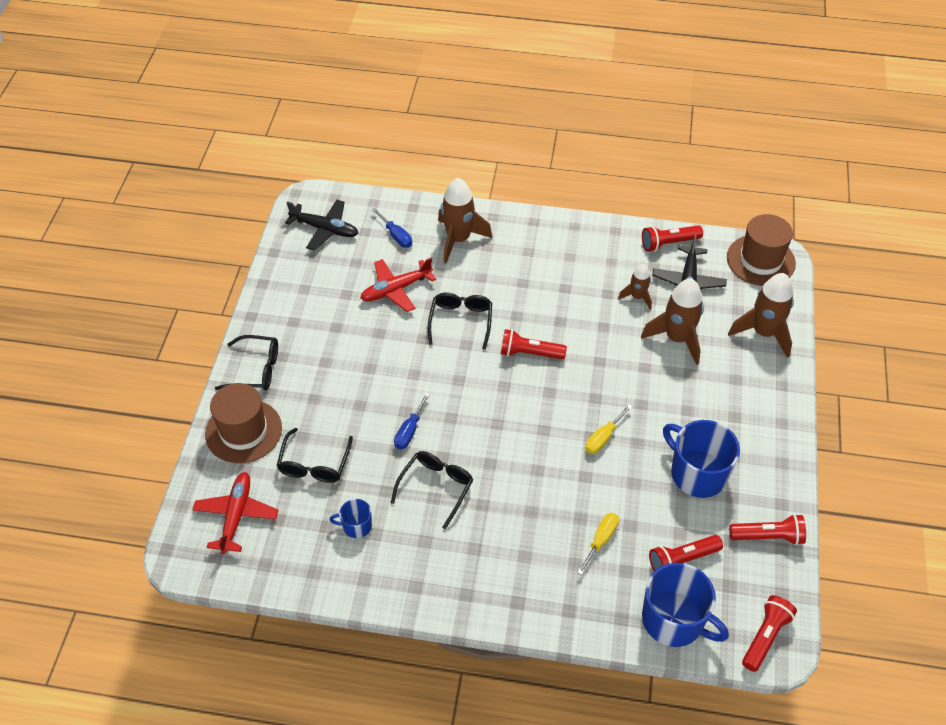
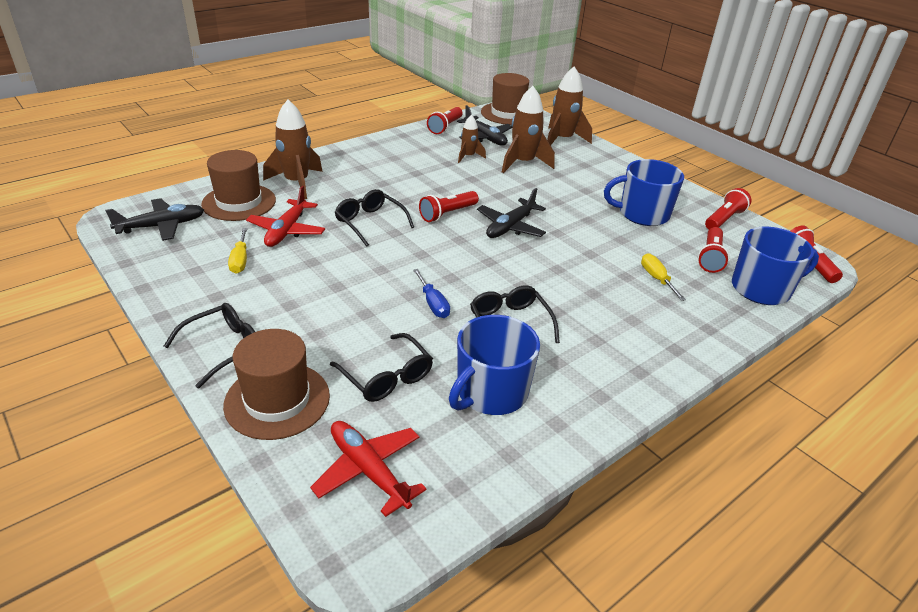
camera: 50 degrees left, 15 degrees down
(356, 526) = (491, 392): blue mug -> blue mug, size x2.01
(396, 236) = (239, 202): blue screwdriver -> brown hat
(560, 402) = (510, 227): none -> black plane
(603, 438) = (566, 229): yellow screwdriver -> yellow screwdriver (240, 260)

